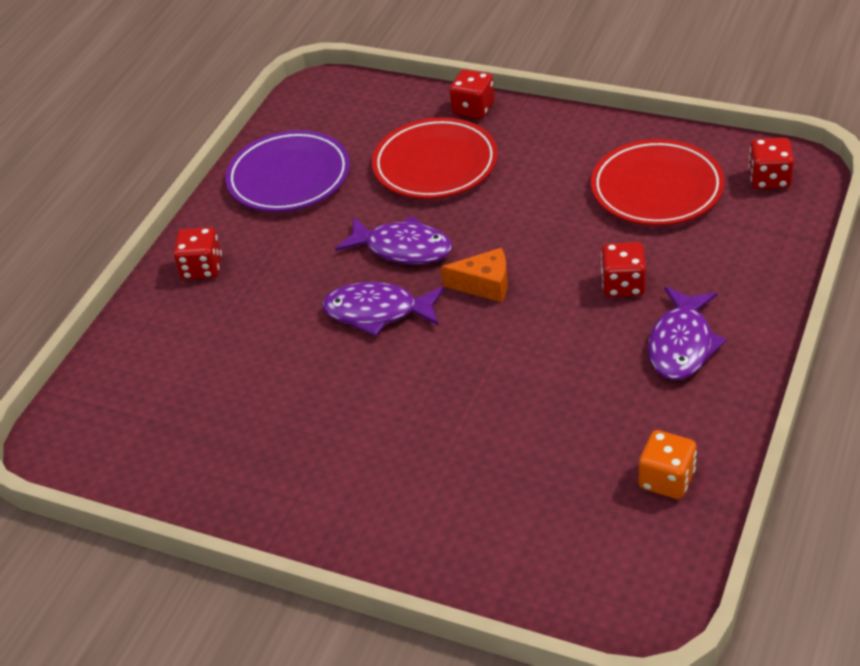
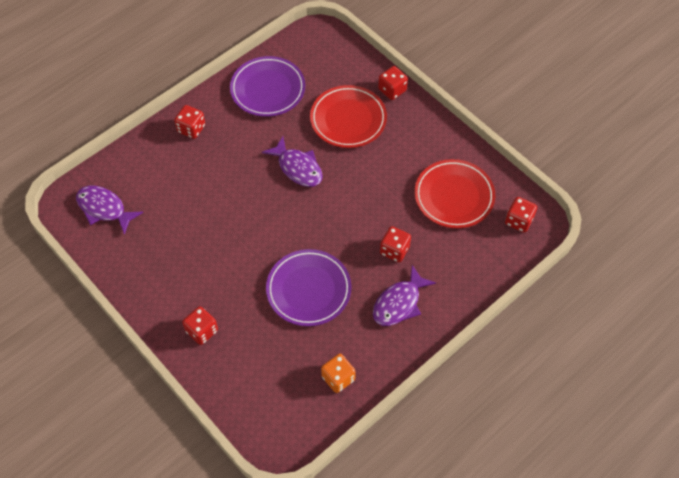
camera: 20 degrees right, 15 degrees up
(377, 312) = (261, 202): purple fish -> purple fish (104, 209)
(401, 516) = (202, 331): none -> red dice
(484, 285) = (324, 213): orange cheese -> none
(532, 387) = (308, 290): none -> purple plate

